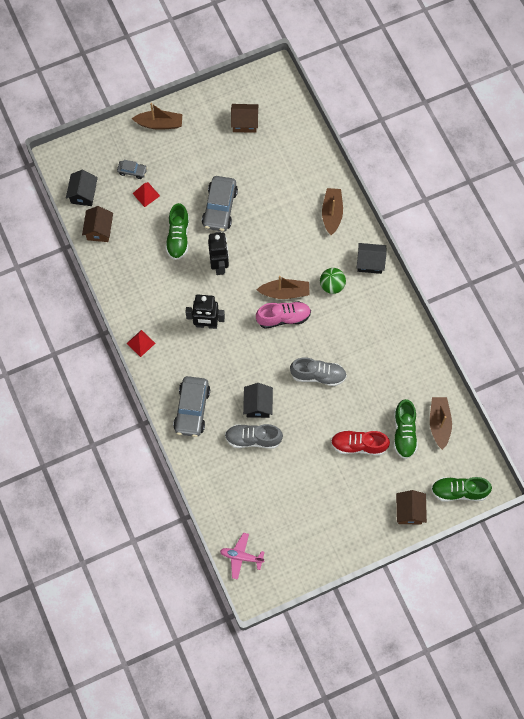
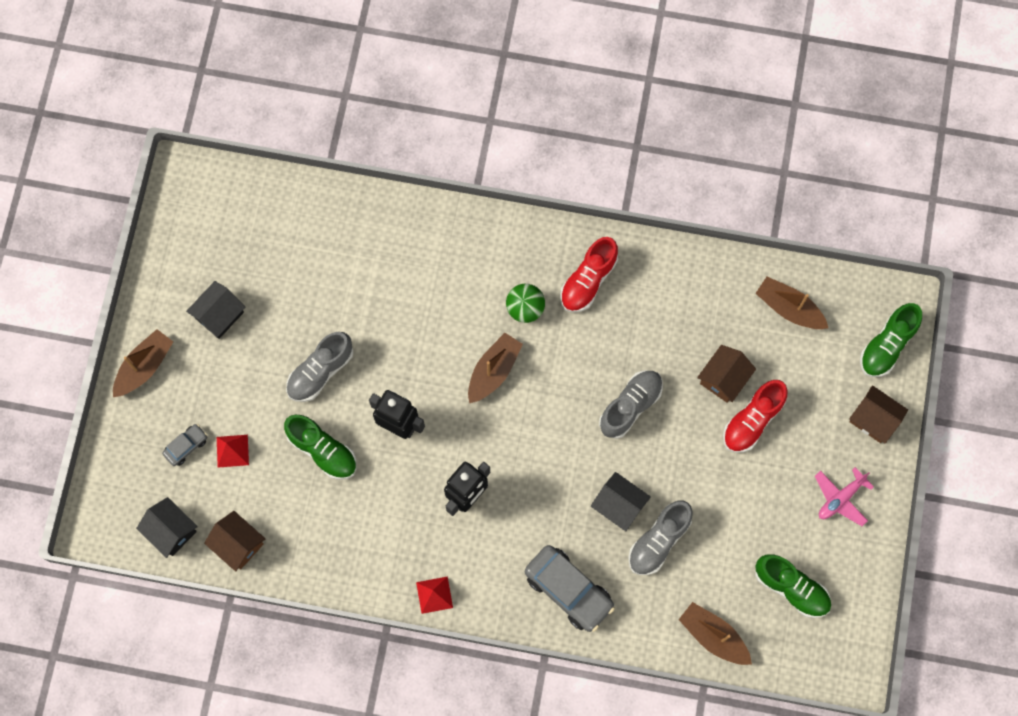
camera: 55 degrees left, 5 degrees up
(220, 208) = (320, 371): grey car -> grey shoe
(241, 557) = (799, 658): pink plane -> pink plane (840, 498)
(244, 123) = (225, 260): brown house -> brown house (723, 378)
(283, 318) = (526, 396): pink shoe -> none
(332, 213) = (429, 242): brown boat -> brown boat (713, 636)
(370, 262) = (527, 242): black house -> black house (219, 315)
(373, 307) = (588, 280): none -> red shoe
(404, 433) = (773, 356): green shoe -> green shoe (791, 588)

